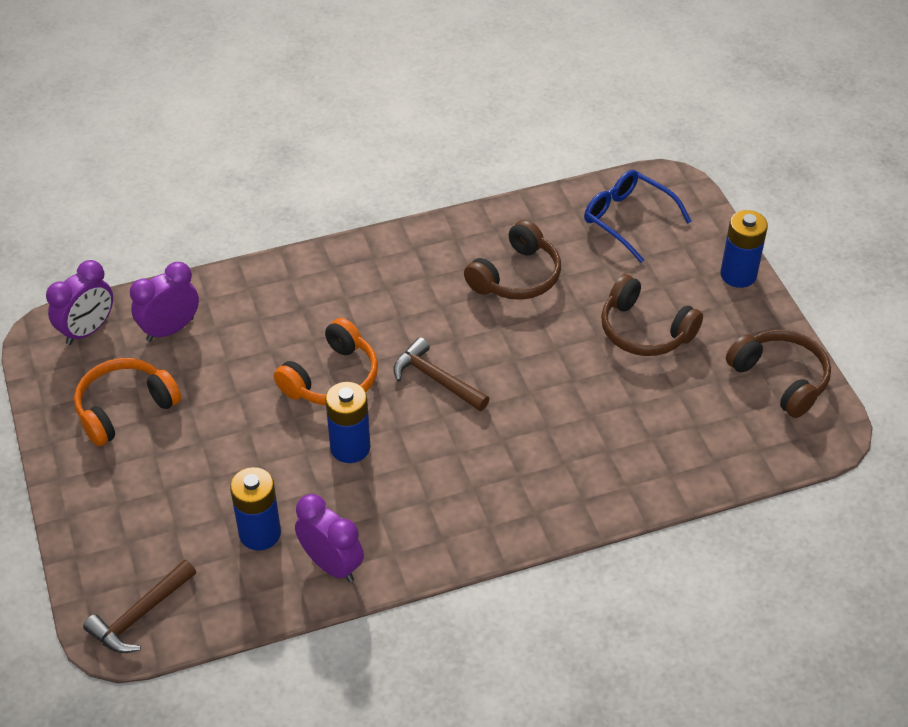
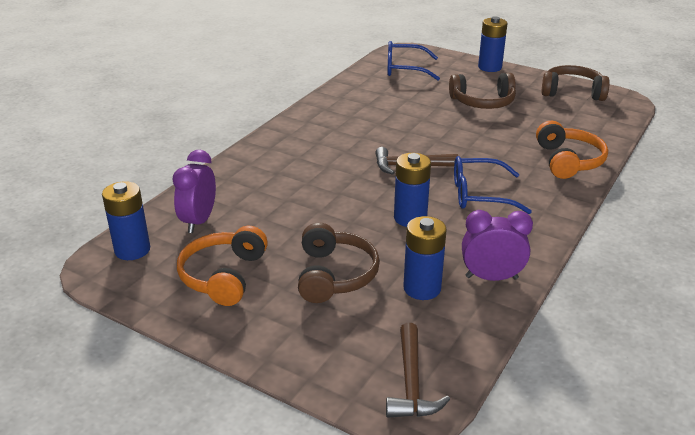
camera: 40 degrees left, 15 degrees down
(87, 330) = (132, 250): purple clock -> blue battery
(332, 378) = (348, 194): orange headphones -> orange headphones (568, 161)
(454, 462) = (479, 194): none -> blue glasses
(516, 276) = (384, 109): brown headphones -> brown headphones (335, 275)

